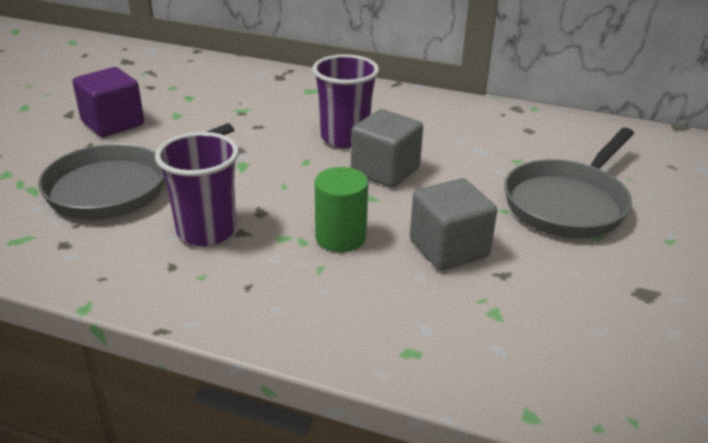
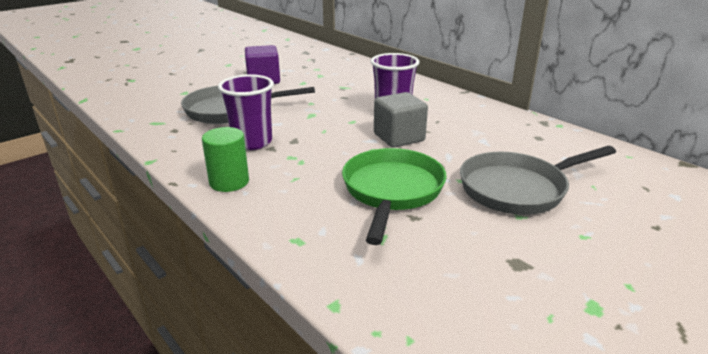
camera: 30 degrees right, 5 degrees down
(340, 237) = (326, 166): green cylinder -> green cylinder (229, 182)
(449, 248) = (392, 191): grey cube -> green pan

